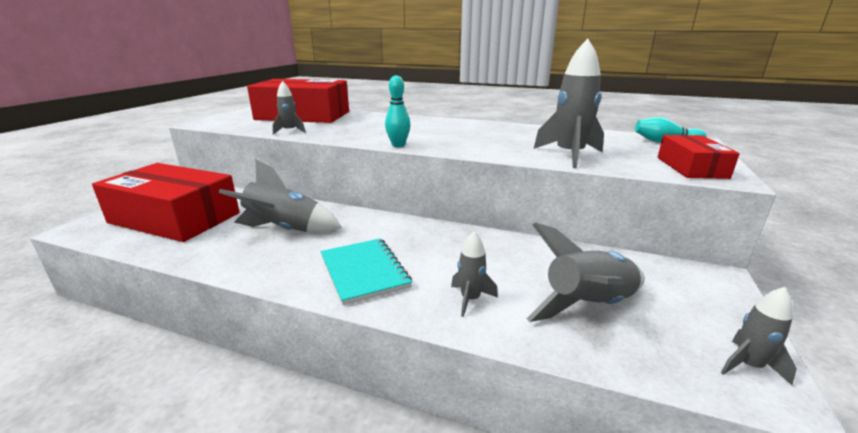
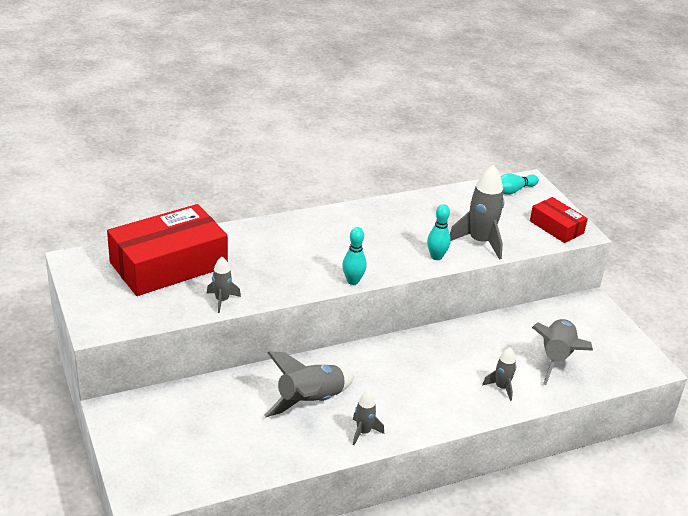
camera: 45 degrees left, 10 degrees up
(174, 218) = (198, 442): red box -> none
(364, 271) = (422, 403): turquoise notebook -> none
(503, 152) = (436, 257): none -> turquoise bowling pin
(748, 365) = (638, 357): grey rocket -> grey rocket (363, 432)

